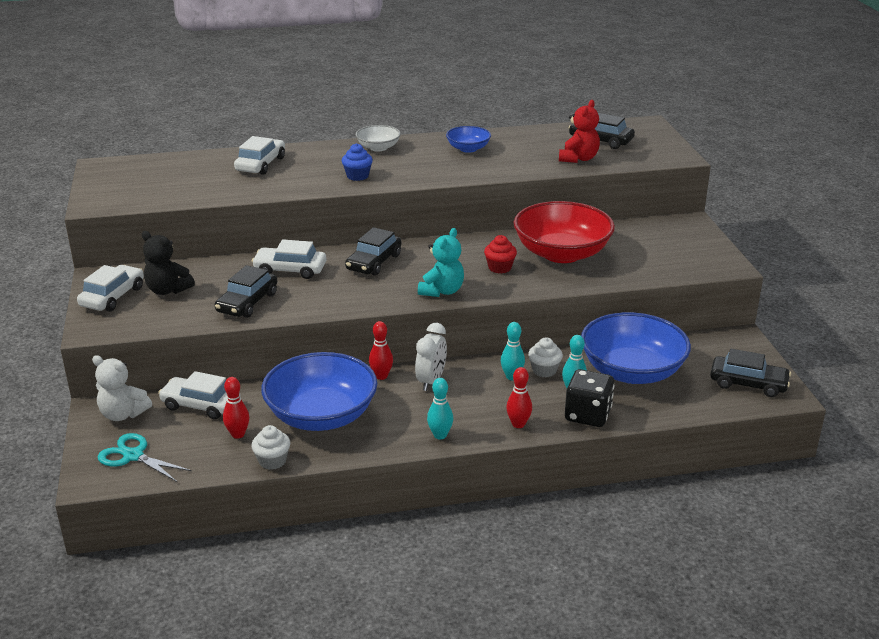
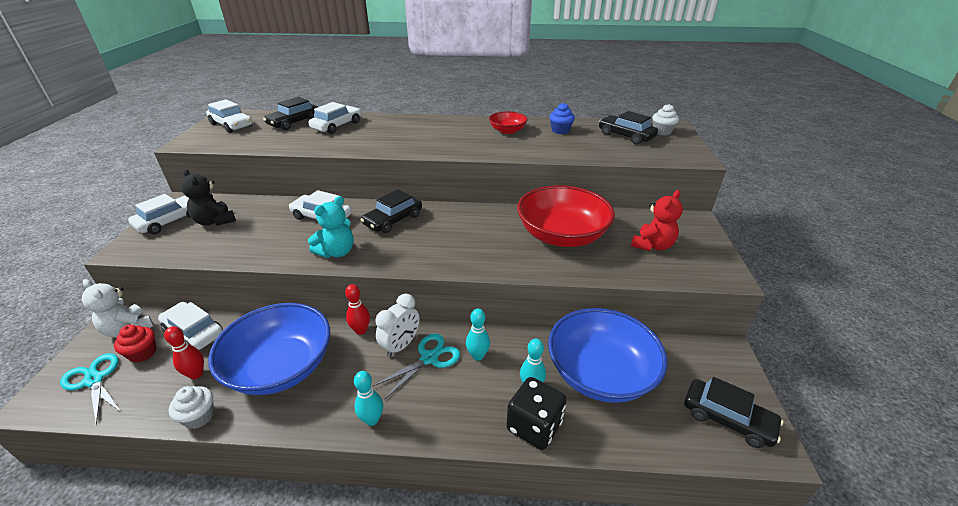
camera: 15 degrees right, 5 degrees up
(125, 178) = (231, 125): none -> white car
(247, 302) = (263, 243): black car -> black car (294, 122)
(357, 176) = (402, 143): blue cupcake -> blue cupcake (560, 130)
(378, 147) = (436, 122): white bowl -> none
(442, 291) = (432, 259): turquoise teddy bear -> turquoise teddy bear (337, 252)
(465, 386) = (429, 358): none -> turquoise scissors
(468, 149) = (507, 131): blue bowl -> red bowl
(499, 268) = (498, 242): red cupcake -> red cupcake (143, 353)
(518, 424) = (456, 422): red bowling pin -> none
(544, 370) = (512, 354): white cupcake -> white cupcake (662, 132)
(578, 158) = (599, 149): red teddy bear -> red teddy bear (652, 245)

